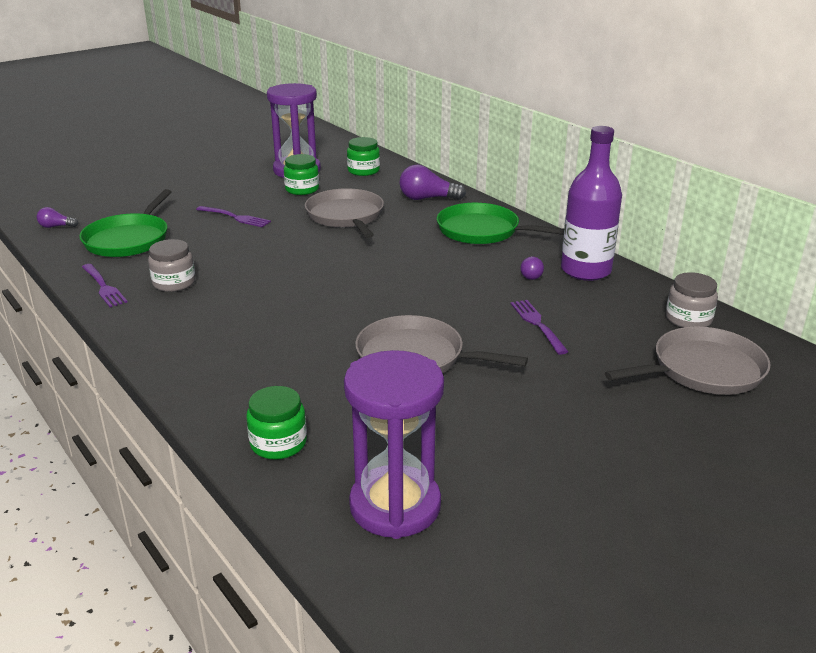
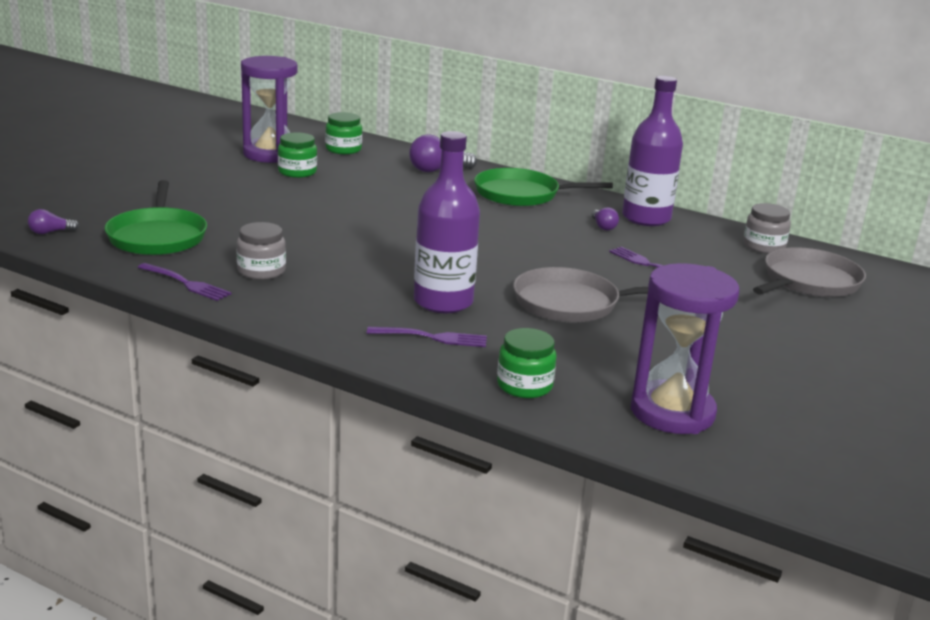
camera: 25 degrees left, 5 degrees down
(235, 217) = (254, 204): purple fork -> purple fork (431, 337)
(295, 337) = (443, 302): none -> purple bottle
(346, 216) = (373, 193): grey pan -> none

